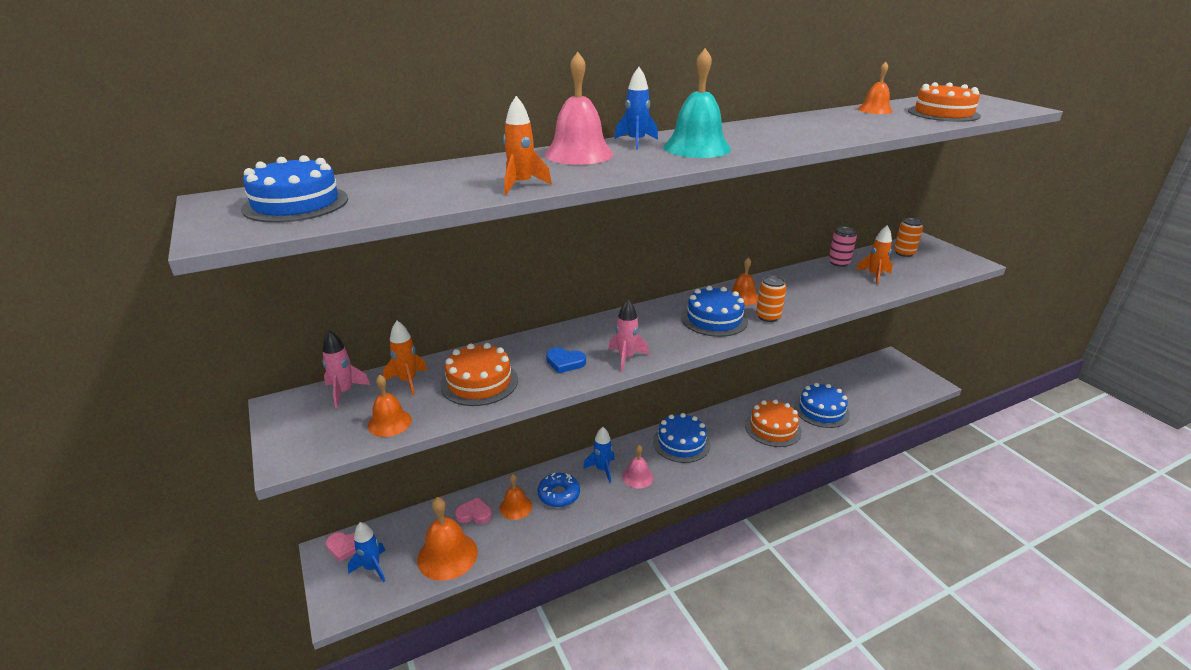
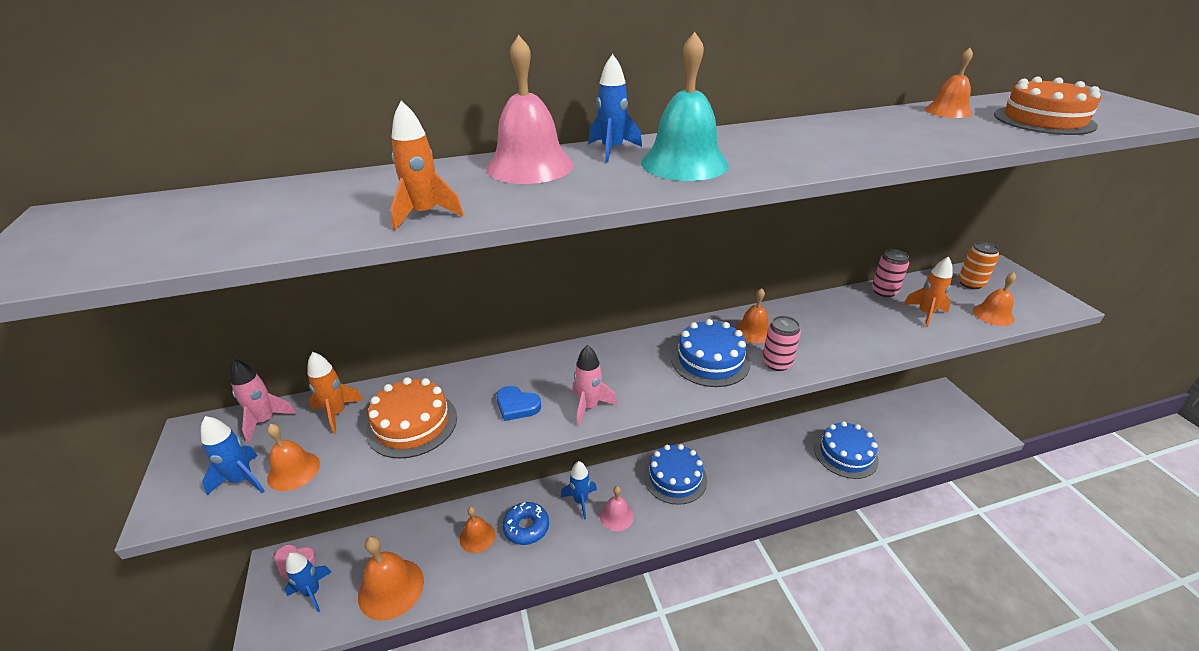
camera: 10 degrees right, 5 degrees up
(296, 203) = (139, 229): blue cake -> none
(346, 433) = (242, 480): none -> blue rocket
(474, 514) = (432, 539): pink heart -> none
(768, 317) = (777, 363): orange can -> pink can
(773, 428) = (783, 471): orange cake -> none
(925, 273) = (993, 315): none -> orange bell

